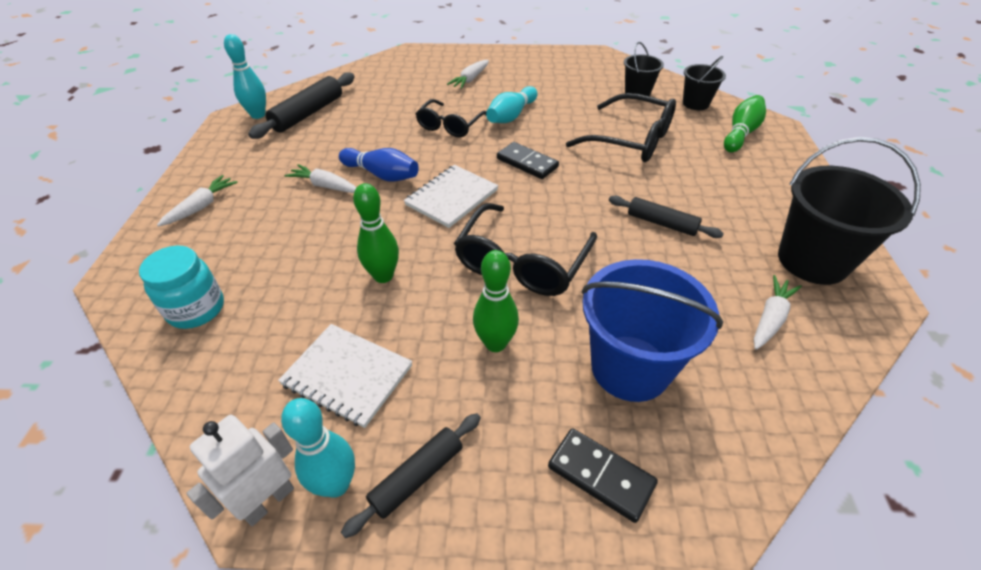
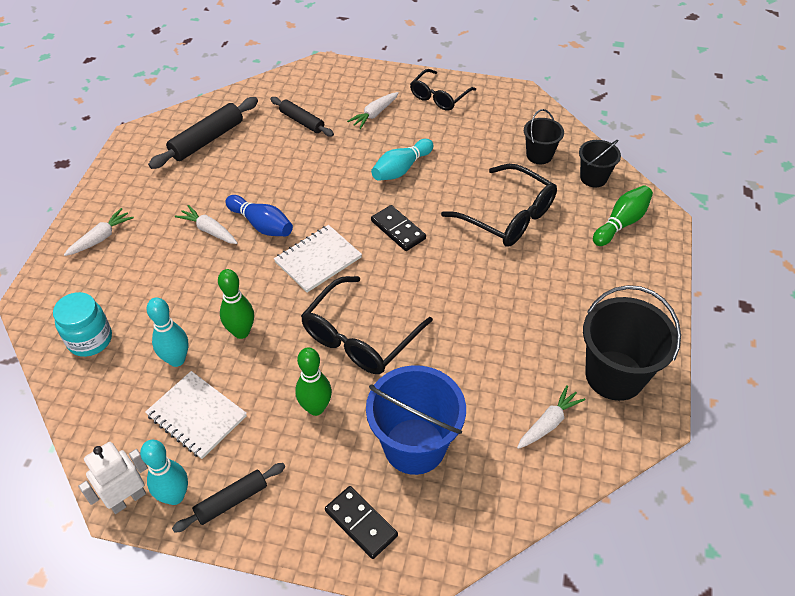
camera: 10 degrees right, 5 degrees up
(258, 115) = (160, 135): turquoise bowling pin -> turquoise bowling pin (177, 359)
(450, 126) = (338, 174): black glasses -> black glasses (439, 97)
(661, 223) = (497, 316): black rolling pin -> black rolling pin (302, 121)

